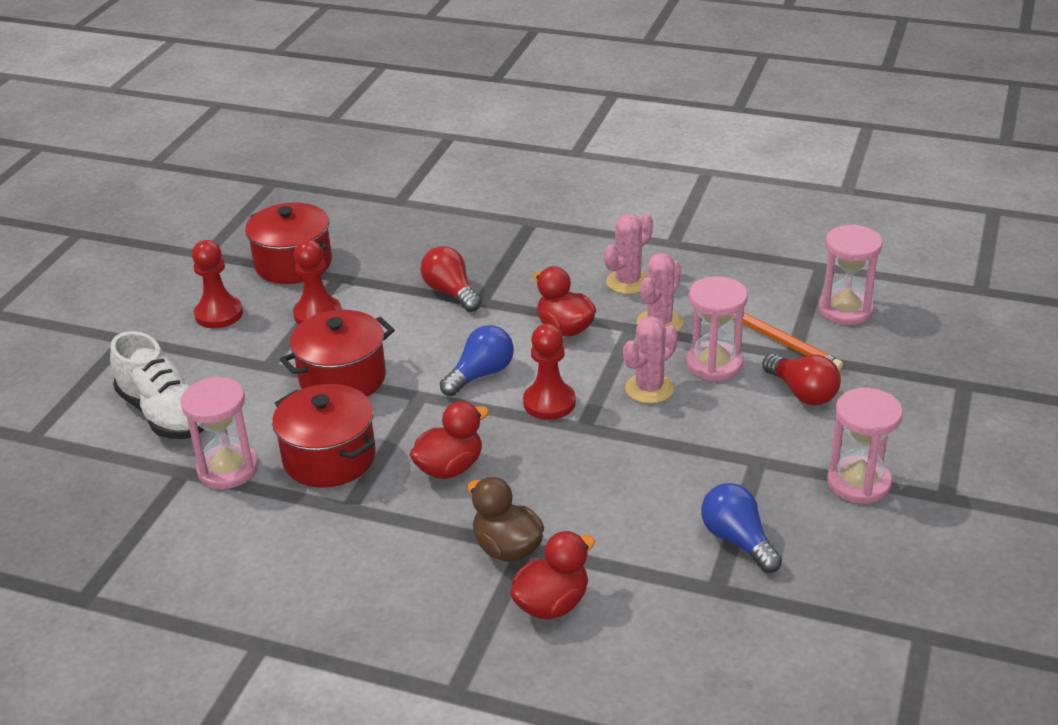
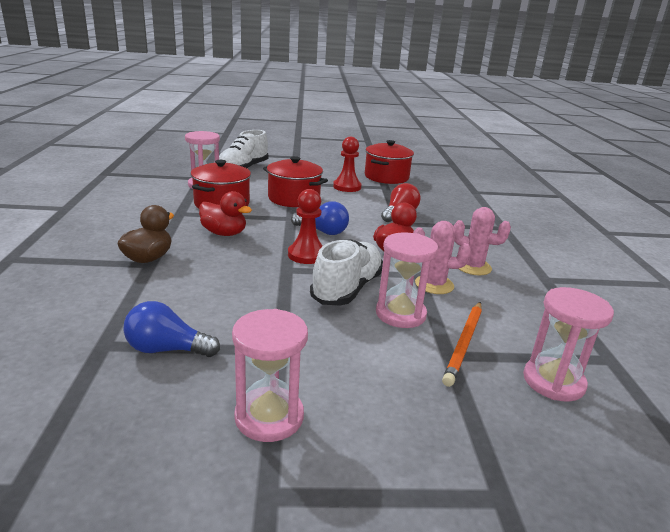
camera: 65 degrees right, 10 degrees down
(219, 314) = (329, 169): red pawn -> none
(552, 604) = (90, 279): red duck -> none
(649, 389) = (347, 289): pink cactus -> white shoe
(737, 540) = (167, 349): blue light bulb -> blue light bulb turned 120 degrees counterclockwise
(802, 393) = (394, 366): red light bulb -> none

